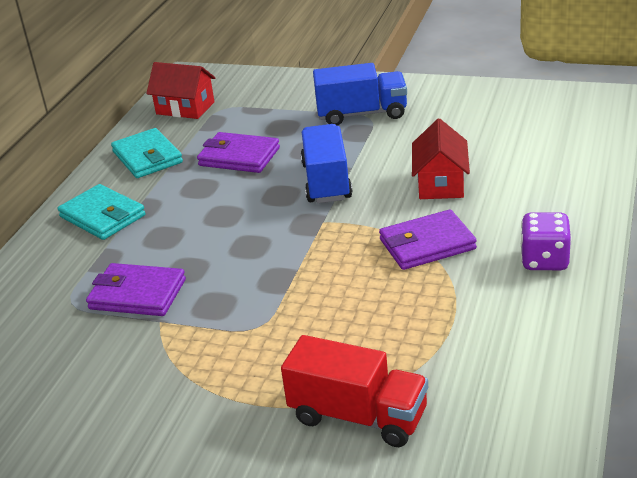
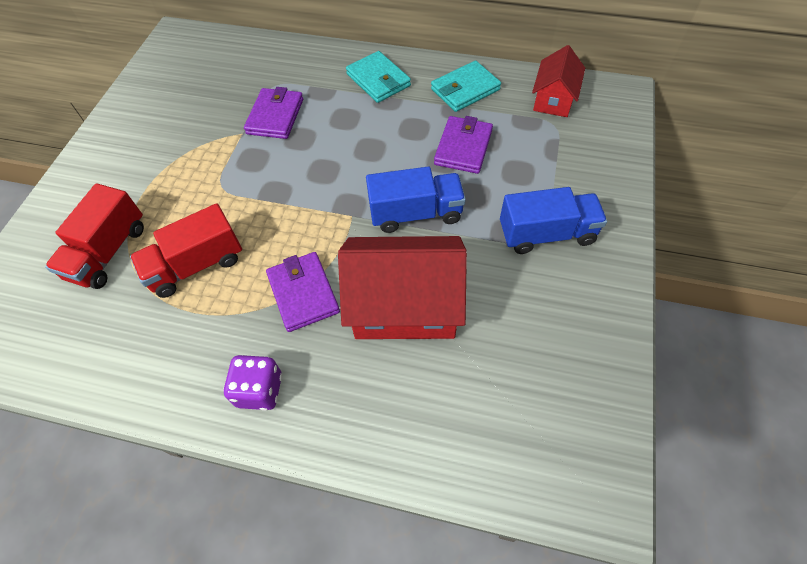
camera: 85 degrees right, 25 degrees up
(102, 216) = (378, 80): turquoise wallet -> turquoise wallet turned 75 degrees counterclockwise
(362, 114) = (546, 234): blue truck -> blue truck turned 90 degrees counterclockwise
(385, 329) = (196, 265): none -> red truck
(440, 183) = (405, 305): red house -> red house, size x1.73

